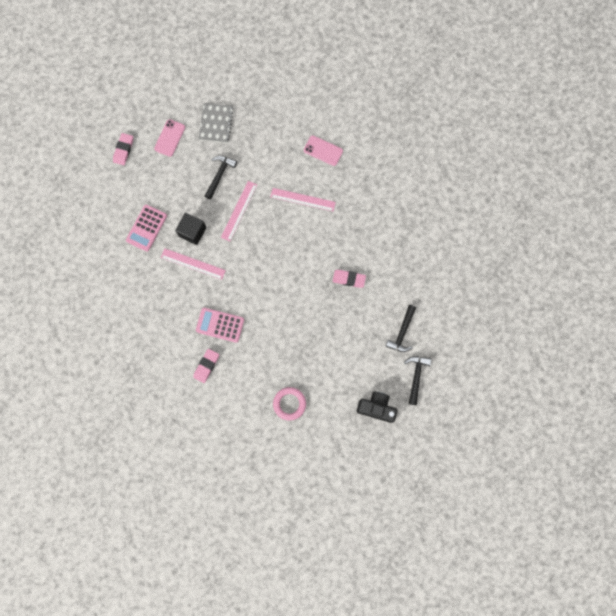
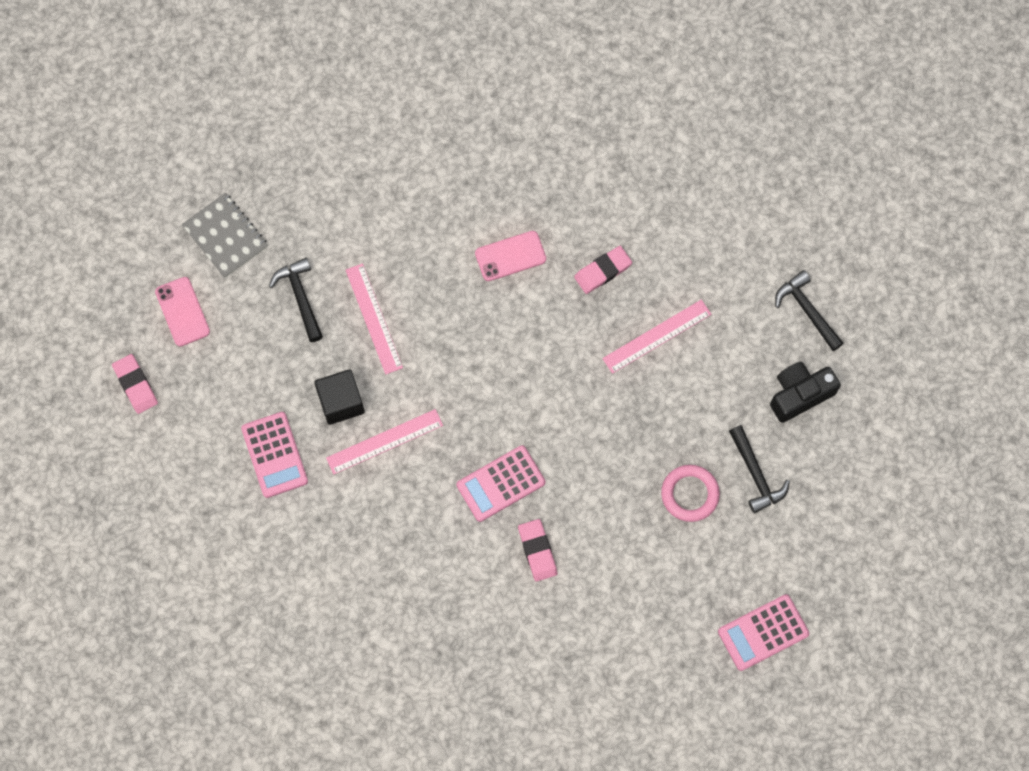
camera: 45 degrees left, 5 degrees down
(260, 489) = (763, 632): none -> pink calculator
(303, 199) = (441, 227): pink ruler -> pink ruler (657, 336)
(323, 151) = (403, 142): pink phone -> pink phone (510, 256)
(402, 332) = (735, 273): black hammer -> black hammer (755, 474)

